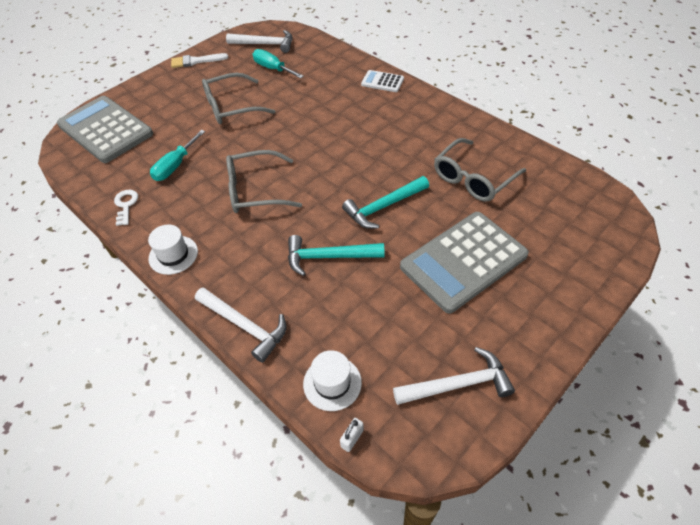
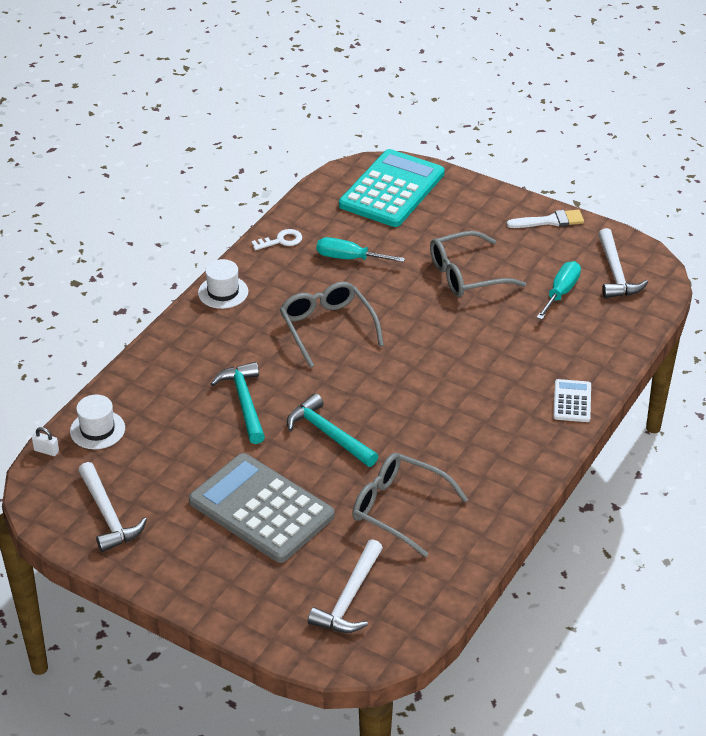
camera: 75 degrees right, 10 degrees down
(105, 130) = (392, 189): grey calculator -> turquoise calculator
(196, 61) = (550, 221): white brush -> white brush turned 105 degrees clockwise
(231, 107) = (466, 275): grey glasses -> grey glasses turned 75 degrees counterclockwise
(245, 326) = (149, 361): white hammer -> white hammer (349, 598)

